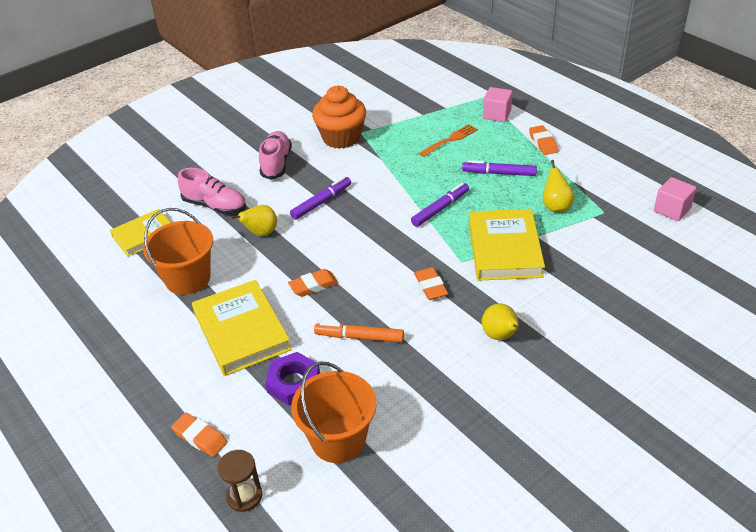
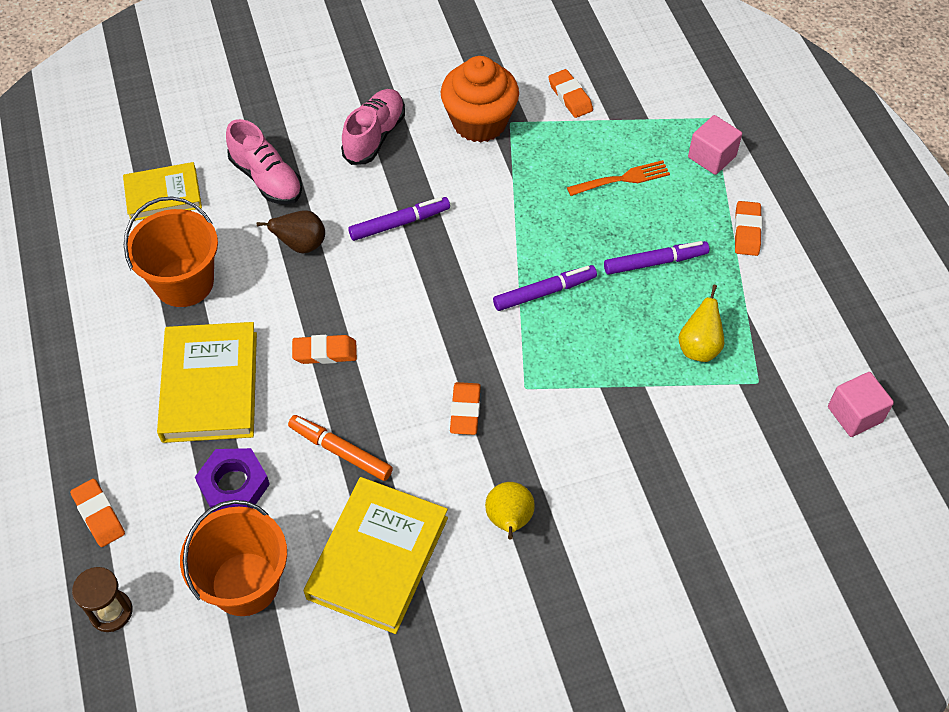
camera: 20 degrees right, 15 degrees up
(261, 233) = (301, 245): yellow pear -> brown pear
(390, 110) = (570, 97): none -> orange eraser
(499, 173) = (655, 262): purple marker -> purple marker turned 135 degrees clockwise
(504, 249) = (591, 390): yellow book -> yellow book (378, 557)

